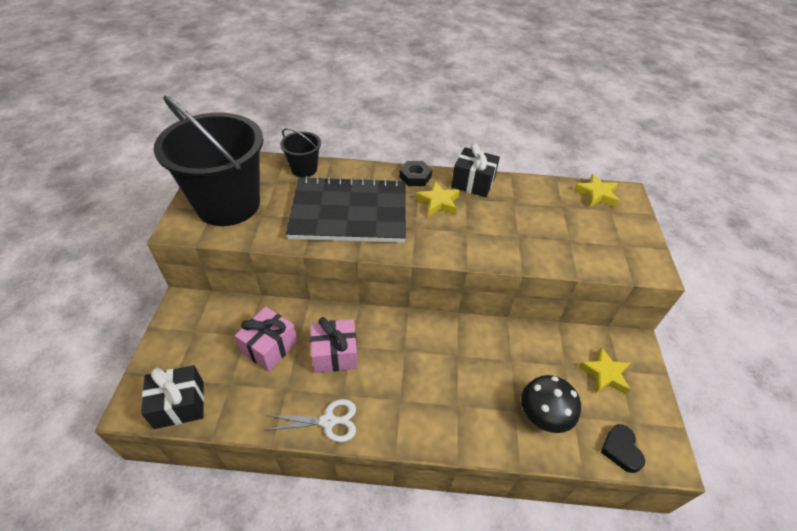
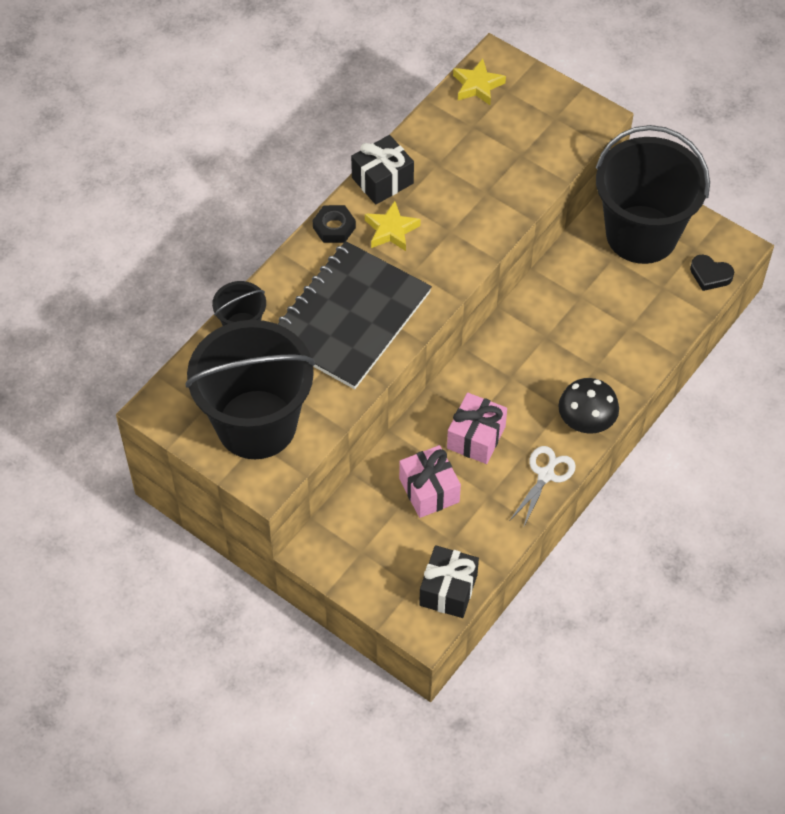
camera: 55 degrees left, 10 degrees up
(543, 415) = (647, 308): black mushroom -> black mushroom (586, 421)
(604, 374) = (641, 234): yellow star -> black bucket

